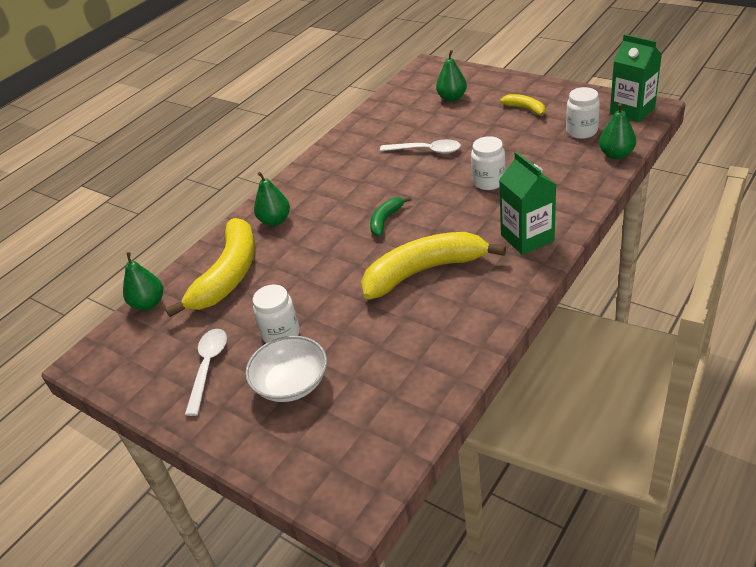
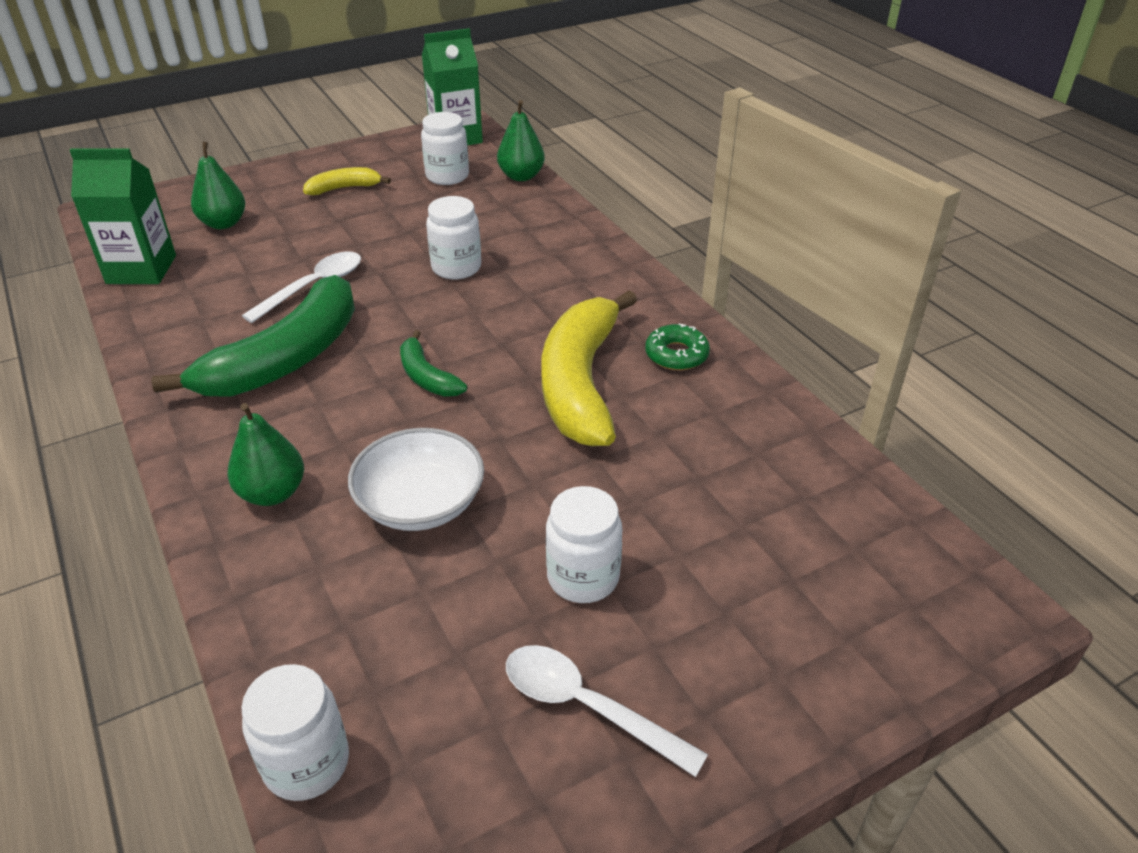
camera: 70 degrees left, 0 degrees up
(149, 304) = (306, 763): green pear -> white jar
(228, 275) = (356, 603): yellow banana -> none
(291, 383) = (709, 600): white bowl -> white bowl (420, 503)
(364, 175) = (286, 359): none -> green banana
(483, 295) = (676, 354): none -> green donut
(527, 238) = (602, 284): green carton -> green carton (141, 269)

